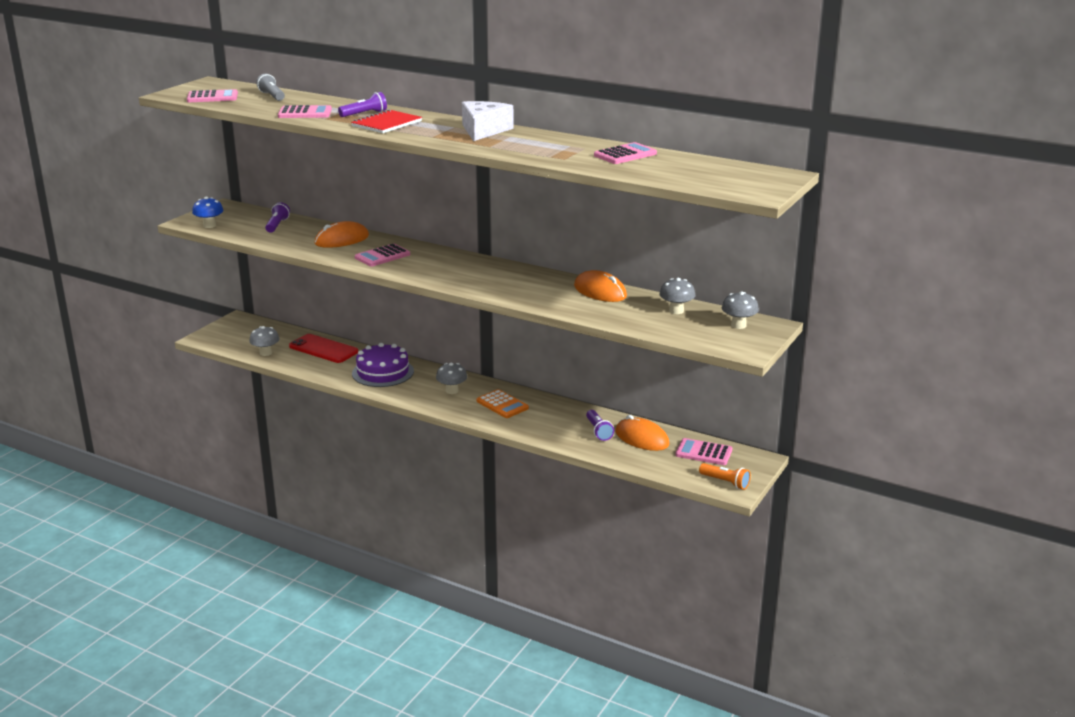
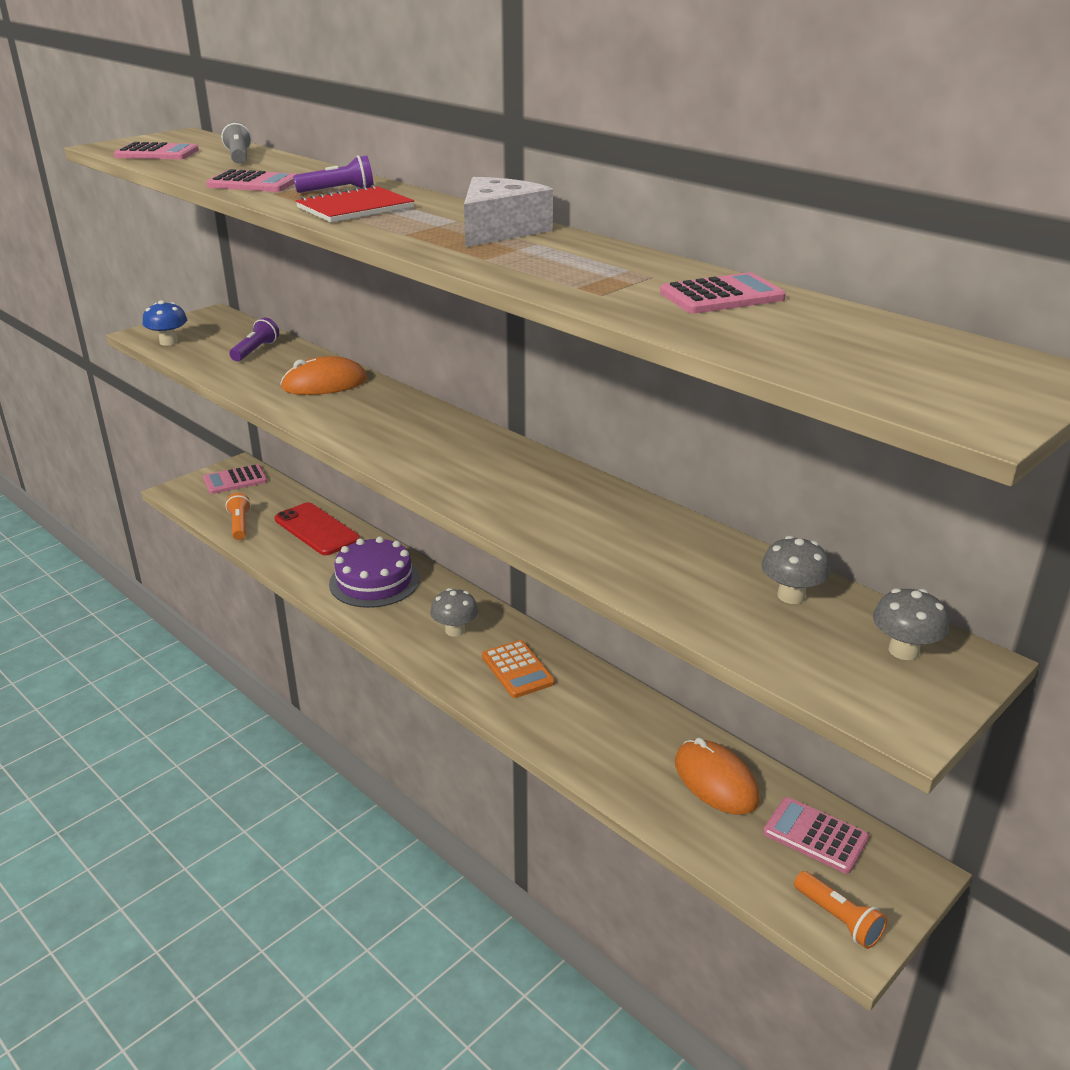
camera: 15 degrees right, 5 degrees up
(265, 353) = (240, 525): grey mushroom -> orange flashlight
(382, 256) = (362, 418): pink calculator -> pink calculator (235, 480)
(598, 431) = (648, 752): purple flashlight -> none
(600, 291) = (668, 531): orange mouse -> none

